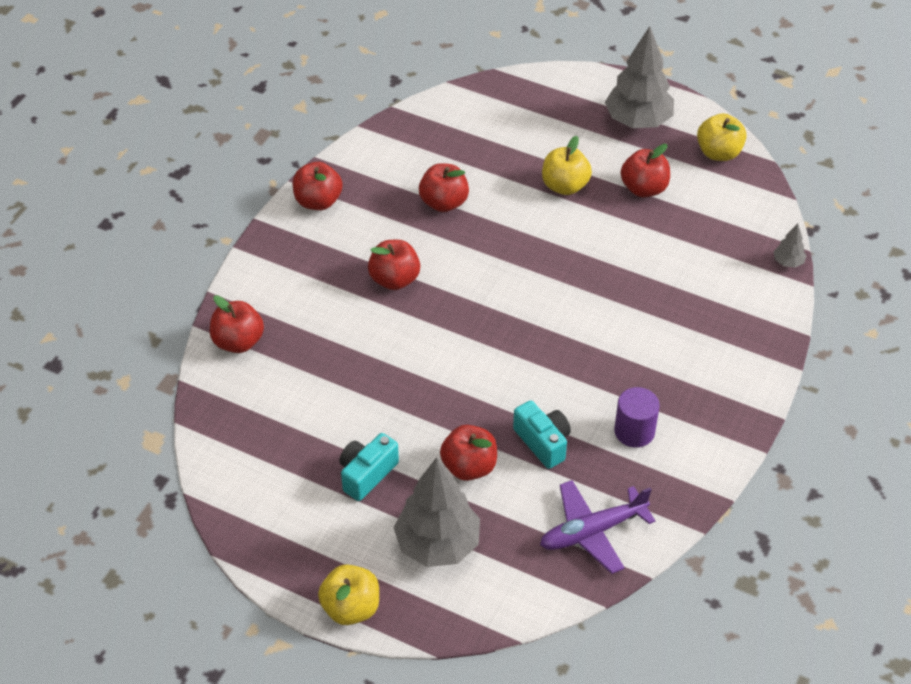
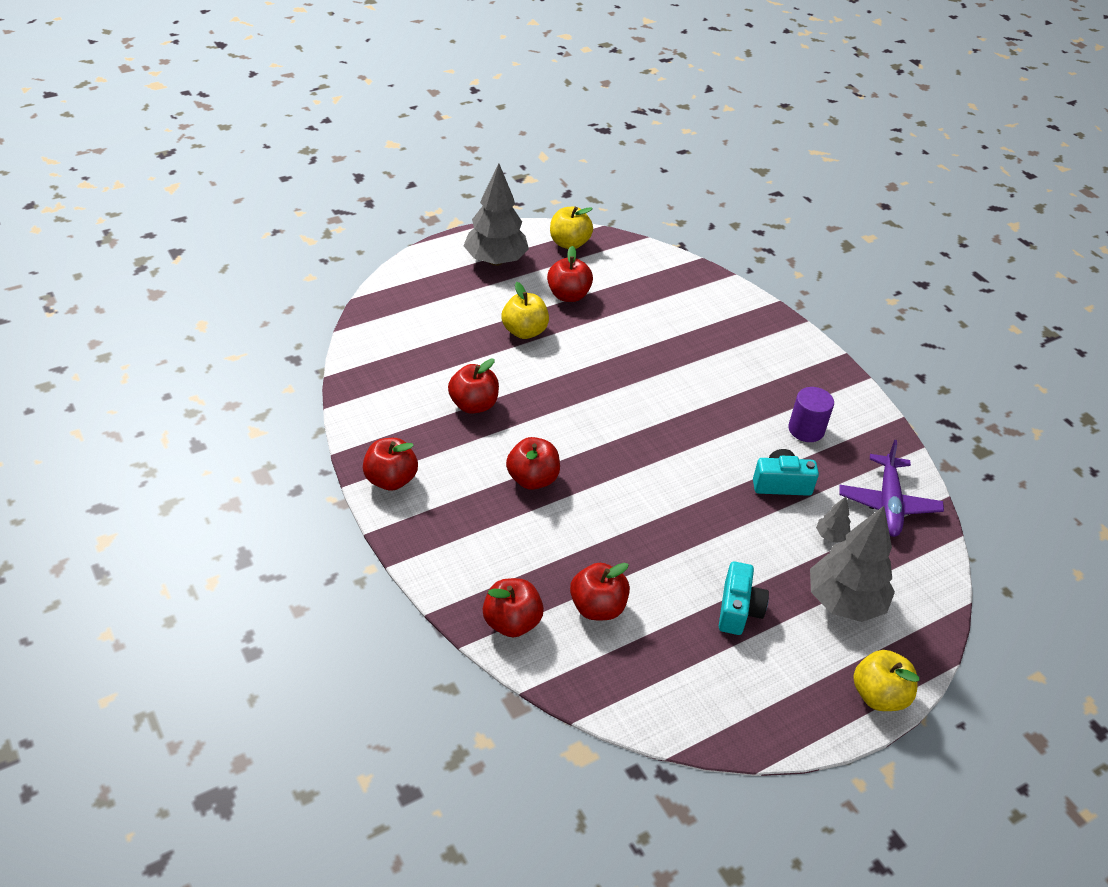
camera: 60 degrees left, 5 degrees down
(366, 474) = (738, 610): turquoise camera -> turquoise camera turned 150 degrees counterclockwise
(469, 467) = (775, 540): red apple -> red apple (597, 607)
(788, 262) = (705, 272): grey tree -> grey tree (831, 536)

